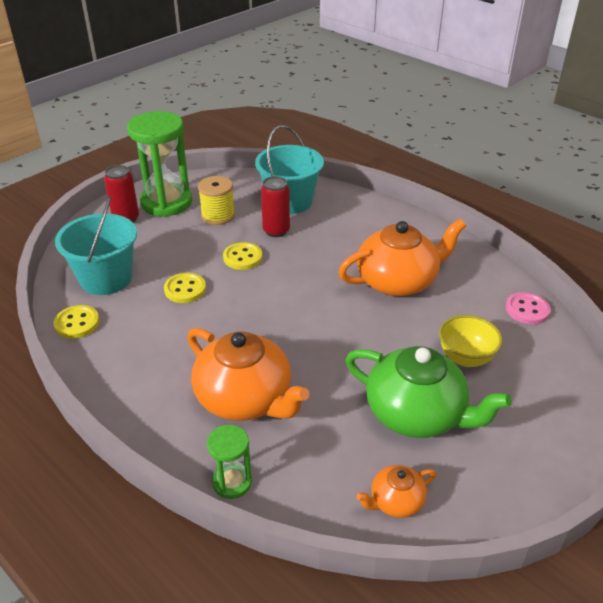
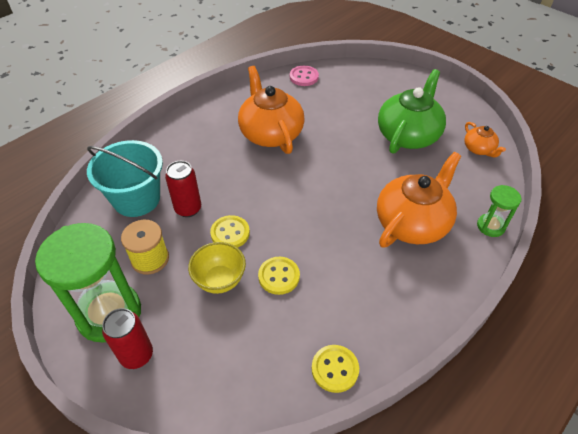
camera: 90 degrees left, 10 degrees up
(106, 278) = (258, 355): turquoise bucket -> none
(465, 358) = (354, 109): yellow bowl -> yellow bowl (220, 280)

